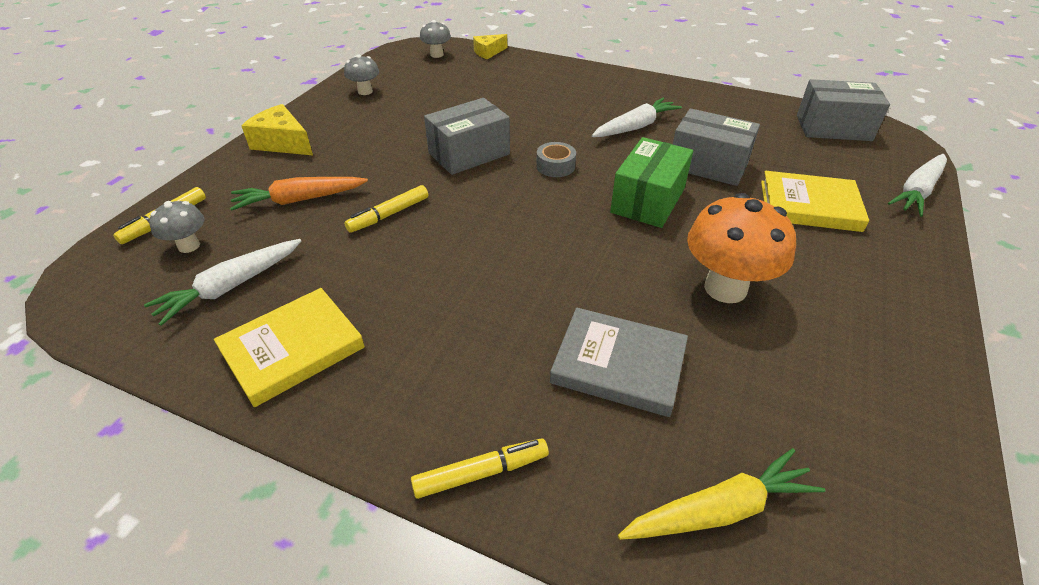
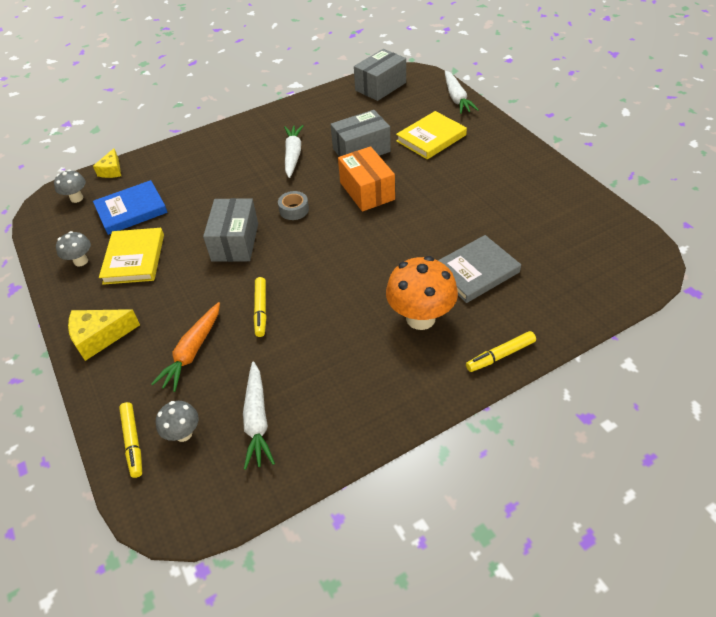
camera: 50 degrees left, 5 degrees up
(292, 349) = (348, 404): yellow book -> yellow book (134, 259)
(450, 83) = (131, 210): none -> blue book
(481, 473) = (500, 355): yellow marker -> yellow marker turned 135 degrees counterclockwise
(648, 200) = (367, 191): green box -> orange box
(720, 509) = (576, 284): yellow carrot -> none
(725, 288) = (459, 204): orange mushroom -> orange mushroom (420, 318)

